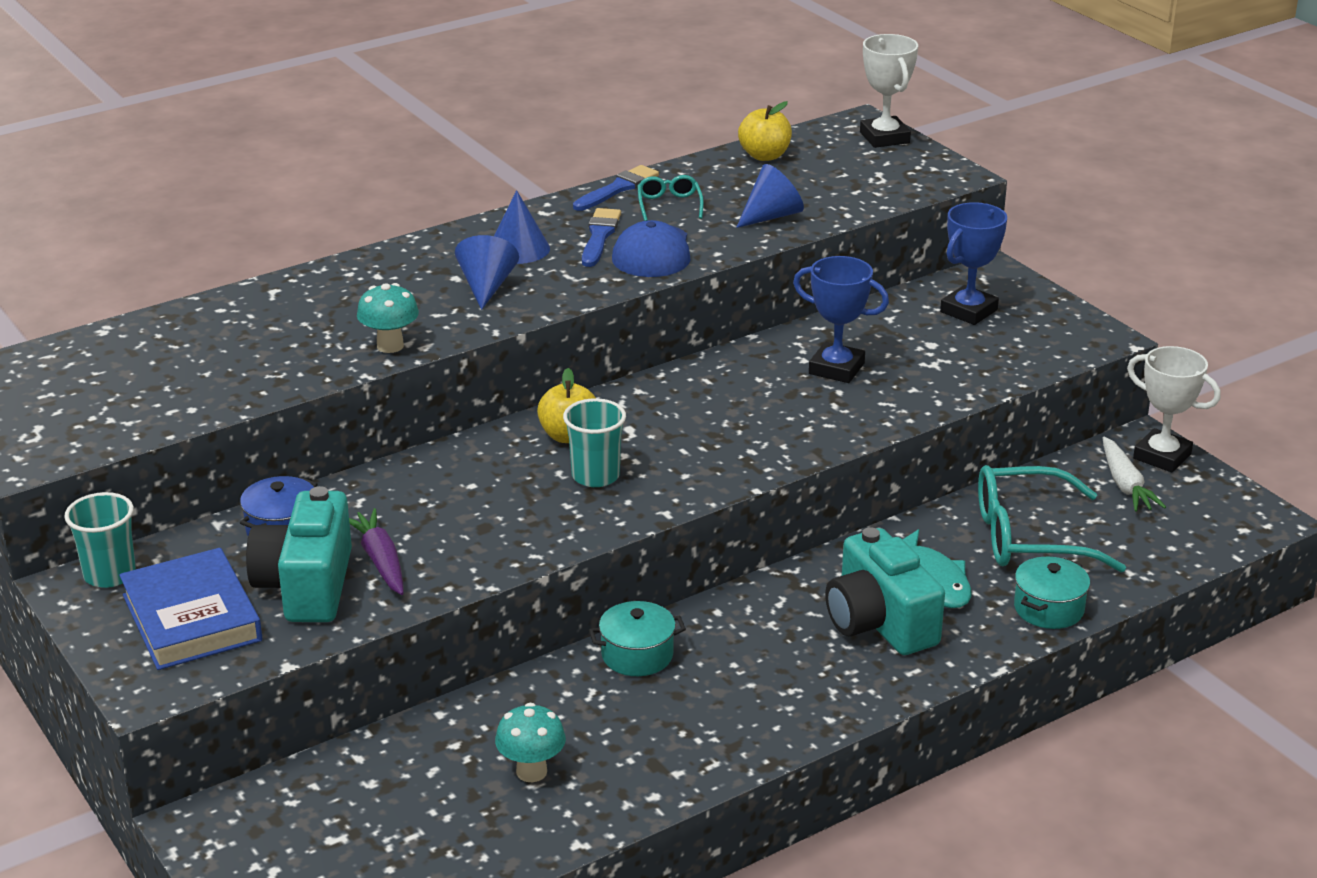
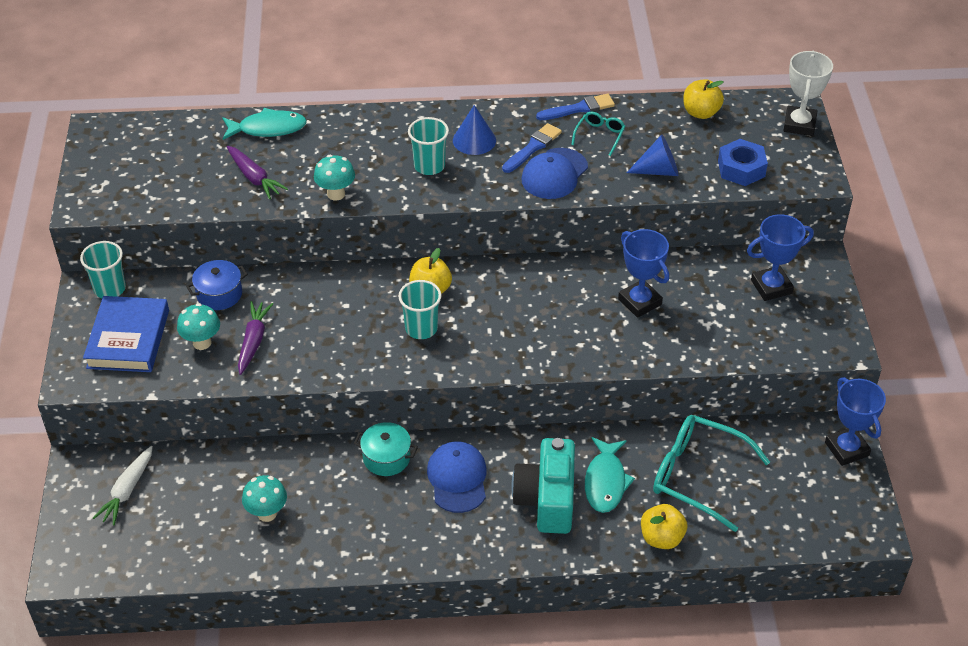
camera: 30 degrees right, 15 degrees up
(227, 311) = (268, 128): none -> turquoise fish
(258, 362) = (254, 178): none -> purple carrot
(306, 586) = (202, 343): turquoise camera -> turquoise mushroom
(486, 287) = (429, 166): blue cone -> turquoise cup
(749, 642) = (457, 479): none -> blue cap
(862, 189) = (741, 169): none -> blue nut
(1049, 609) = (661, 538): turquoise pot -> yellow apple
(1125, 485) = (800, 462): white carrot -> white carrot (127, 490)
(1162, 456) = (846, 449): white trophy -> blue trophy

